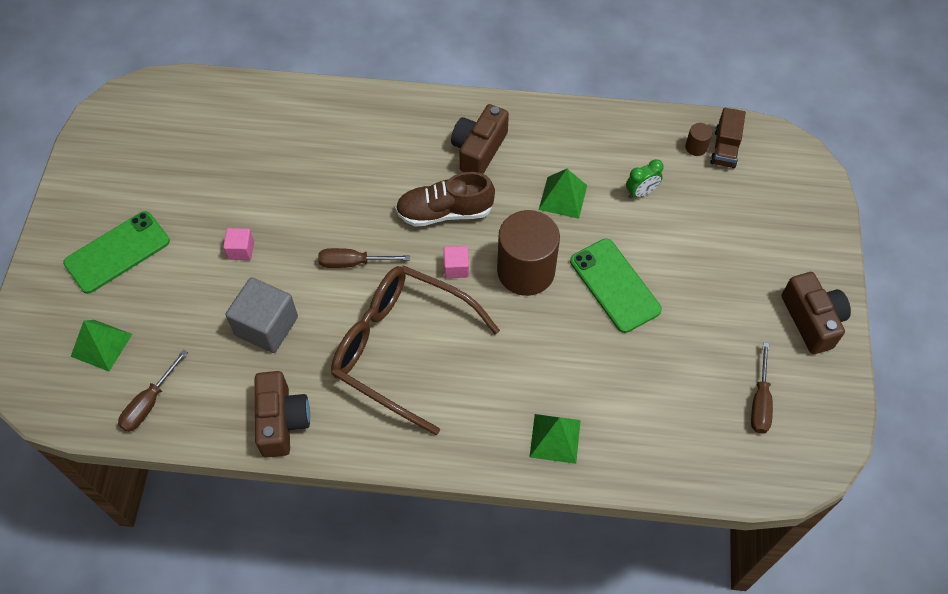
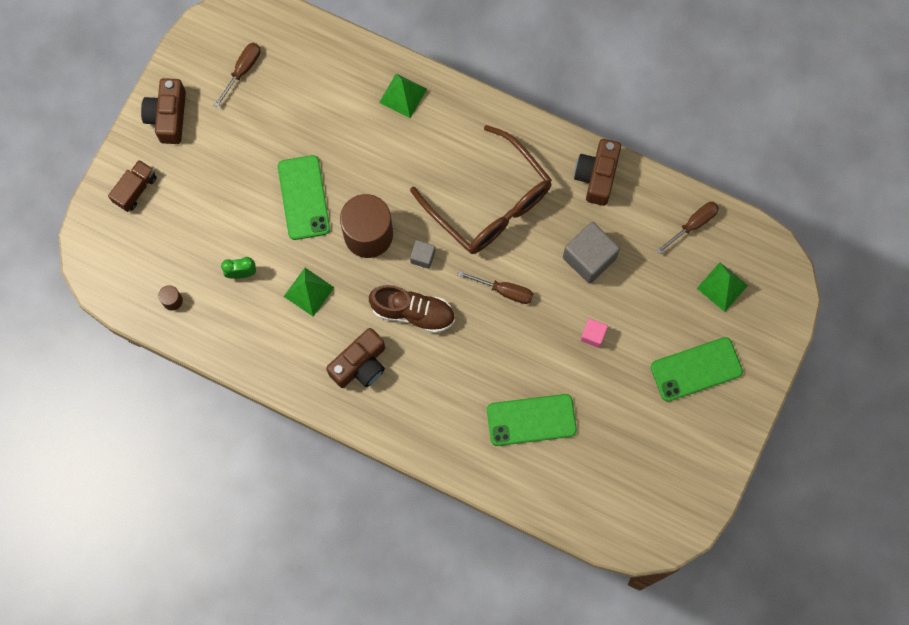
camera: 160 degrees left, 15 degrees up
(285, 155) = (531, 420): none -> green phone
(456, 268) = (423, 257): pink cube -> grey cube
(725, 148) = (148, 290): brown truck -> brown truck (135, 189)

